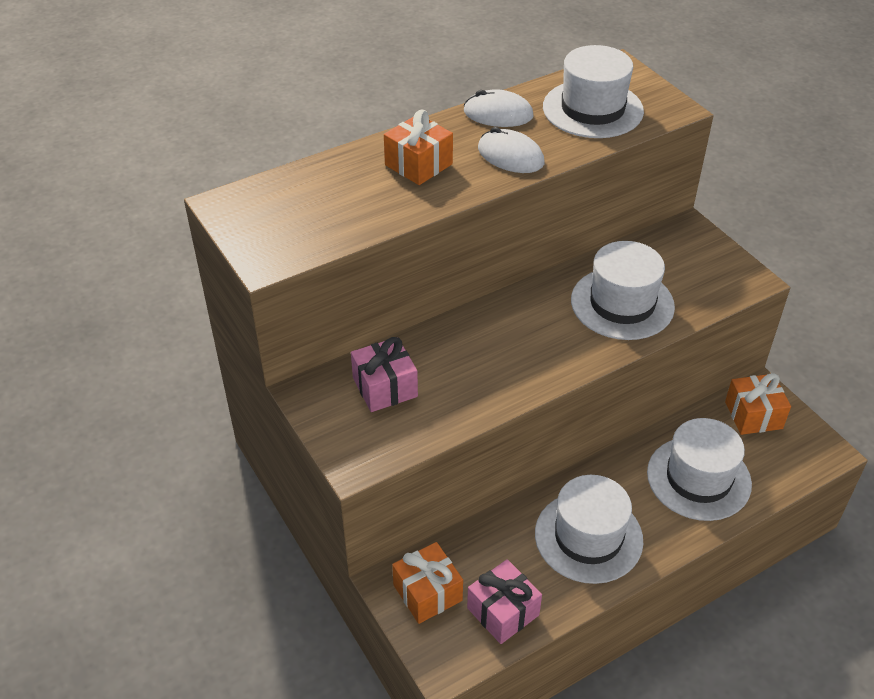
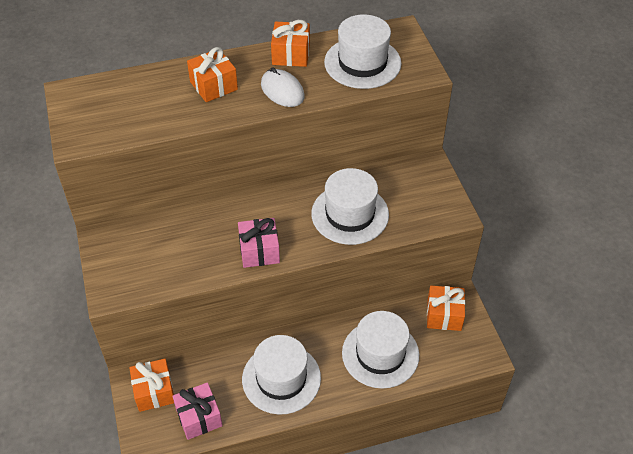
camera: 15 degrees right, 5 degrees up
(385, 387) = (153, 243): pink gift -> pink gift (259, 251)
(498, 114) = (291, 54): white mouse -> orange gift

